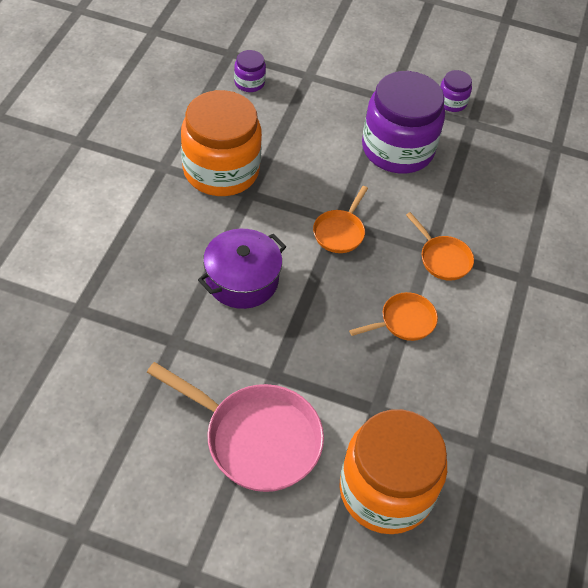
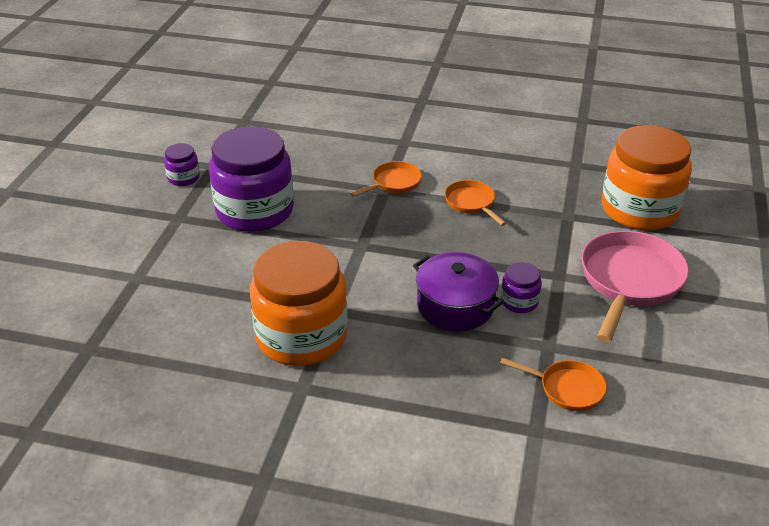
camera: 90 degrees left, 15 degrees down
(249, 82) = (148, 326): purple jar -> purple jar (519, 301)
(340, 232) = (376, 244): orange pan -> orange pan (567, 388)

